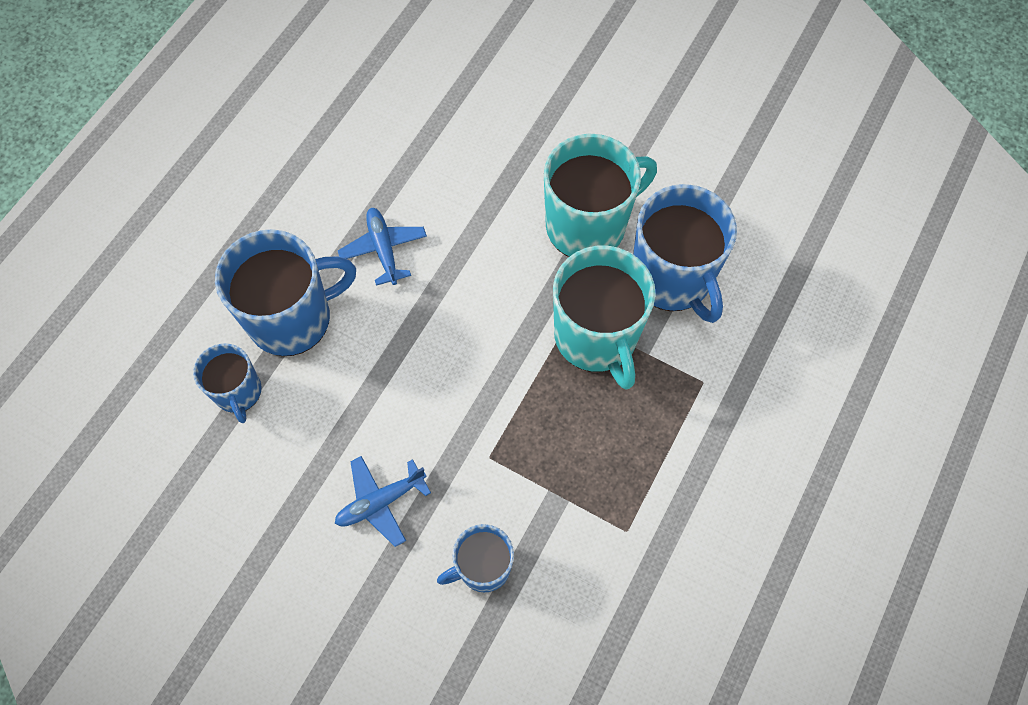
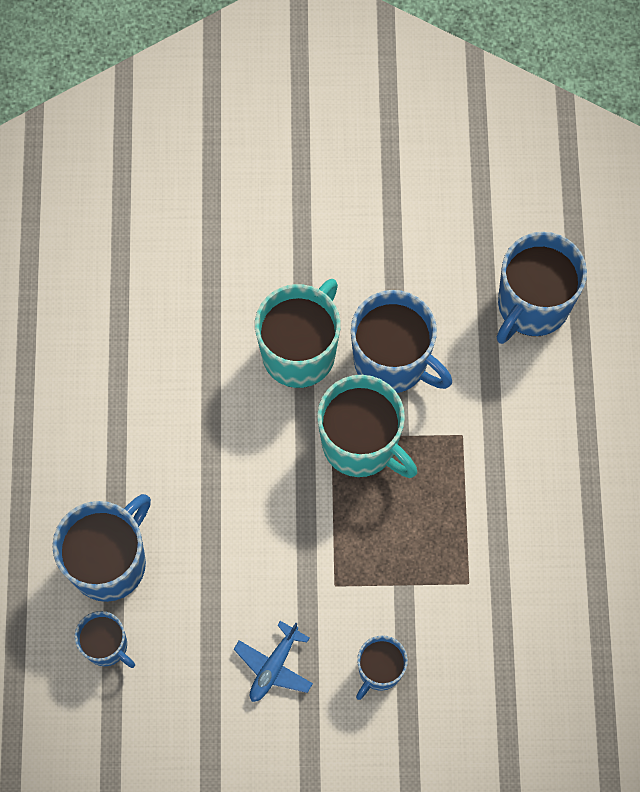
camera: 30 degrees left, 5 degrees up
(383, 249) = (146, 463): blue plane -> none
(844, 297) = (532, 305): none -> blue mug

